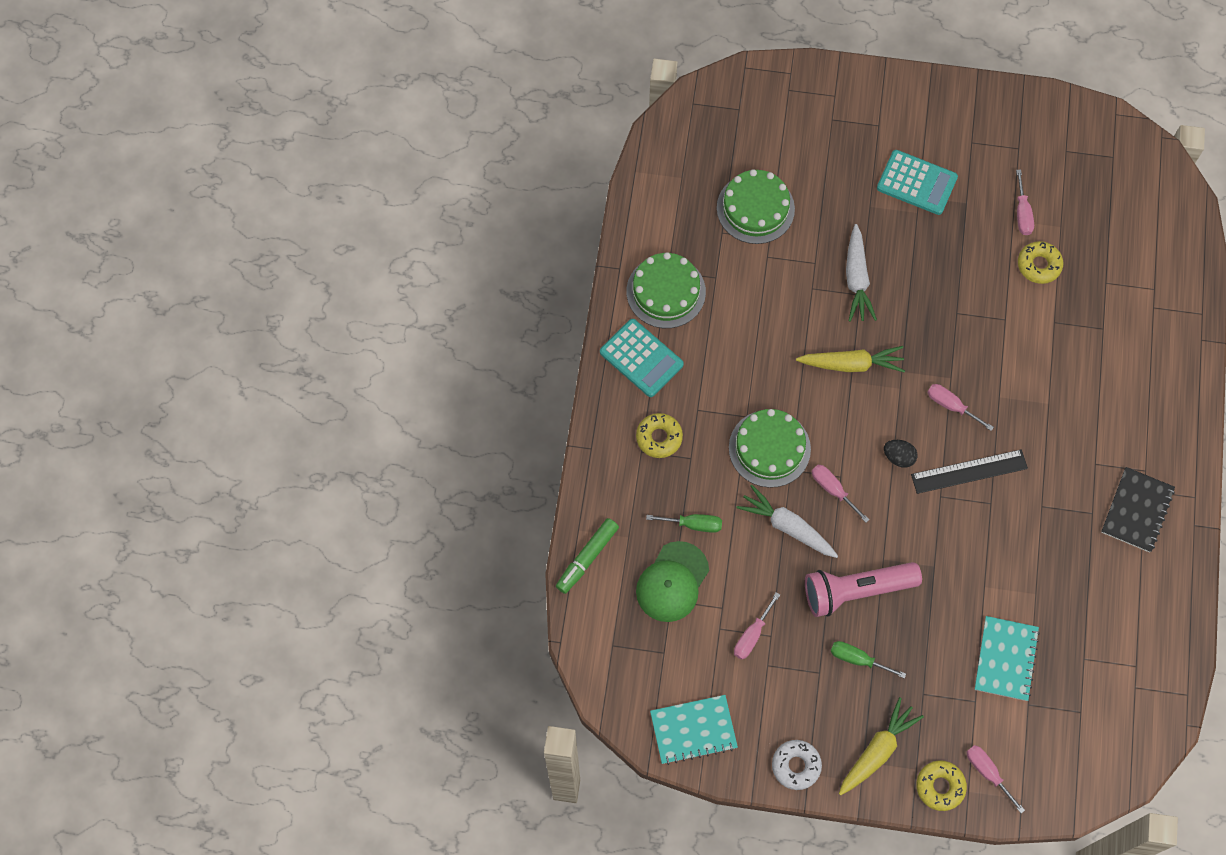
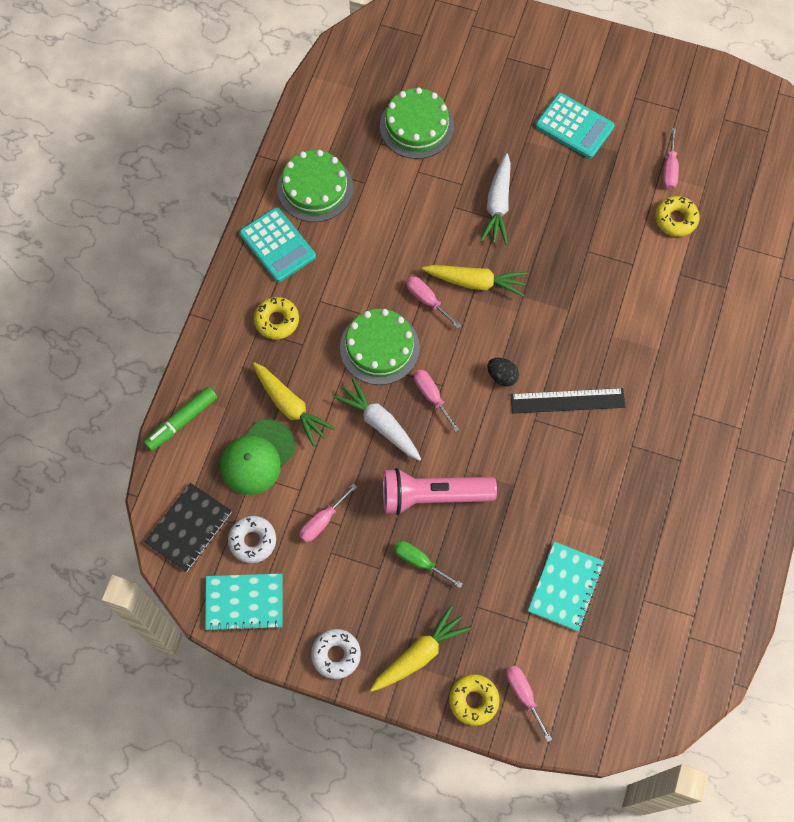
camera: 10 degrees right, 0 degrees up
(687, 667) = (252, 541): none -> white donut
(693, 524) = (290, 407): green screwdriver -> yellow carrot
(951, 406) = (563, 336): pink screwdriver -> pink screwdriver (427, 300)
(1137, 510) = (725, 465): black notebook -> black notebook (189, 528)

